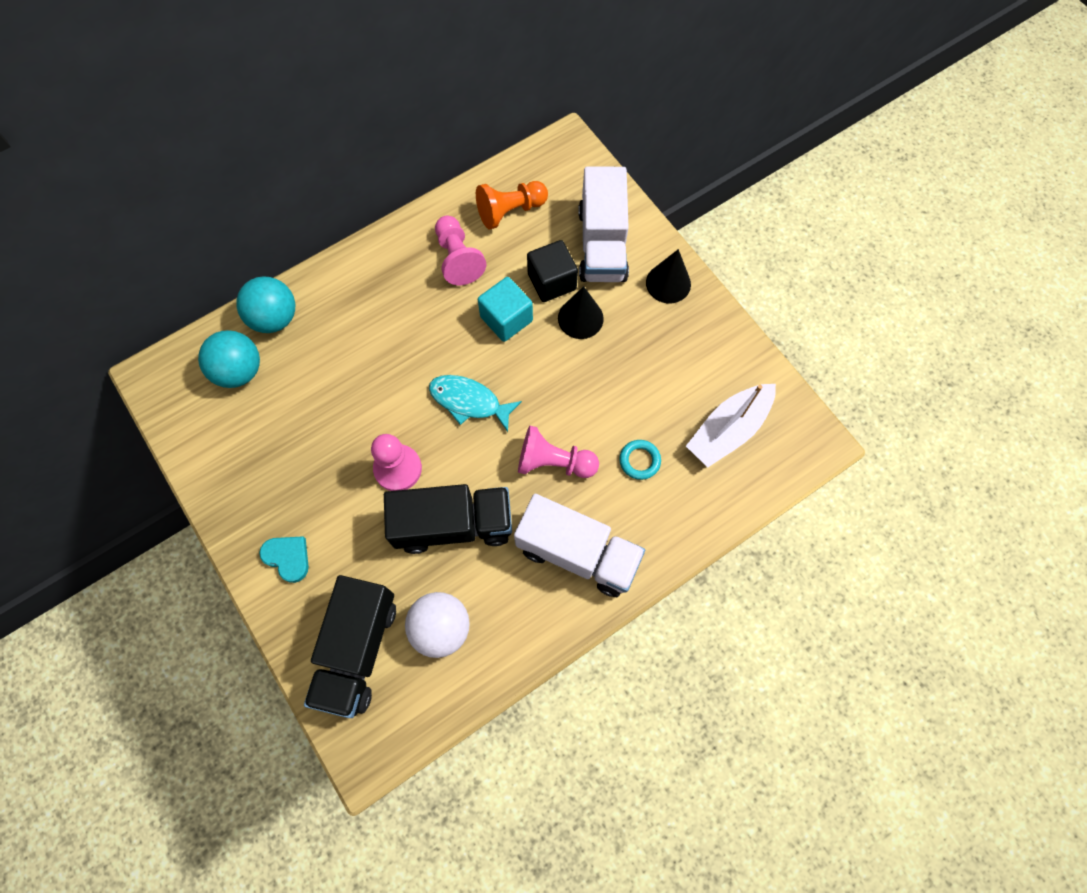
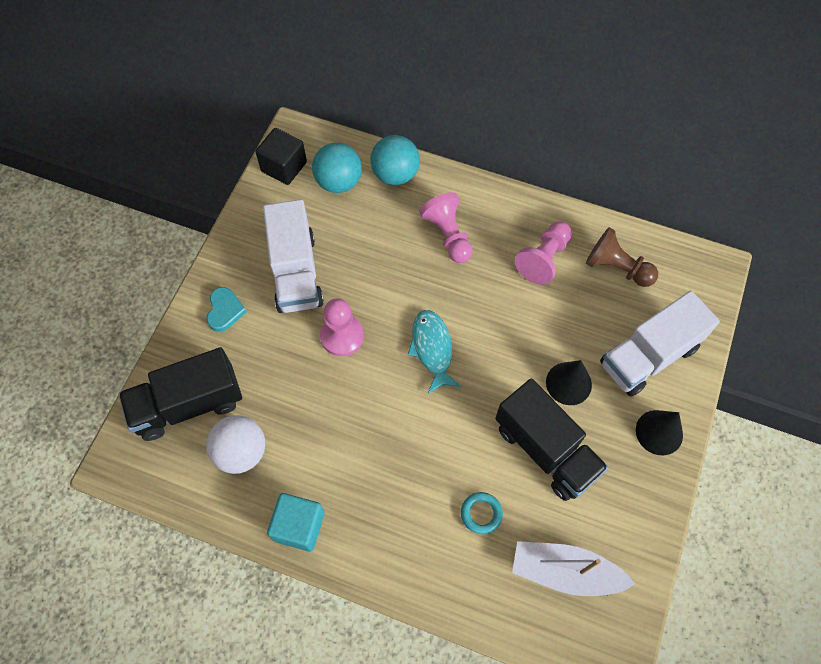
camera: 55 degrees right, 5 degrees down
(453, 524) = (326, 405): black truck -> black truck (545, 449)
(506, 319) = (522, 328): turquoise cube -> turquoise cube (299, 526)
(510, 211) = (616, 268): orange pawn -> brown pawn
(552, 281) = (582, 340): black cube -> black cube (284, 167)
(553, 462) = (429, 446): pink pawn -> pink pawn (448, 235)
(577, 553) = (368, 515): white truck -> white truck (296, 272)

